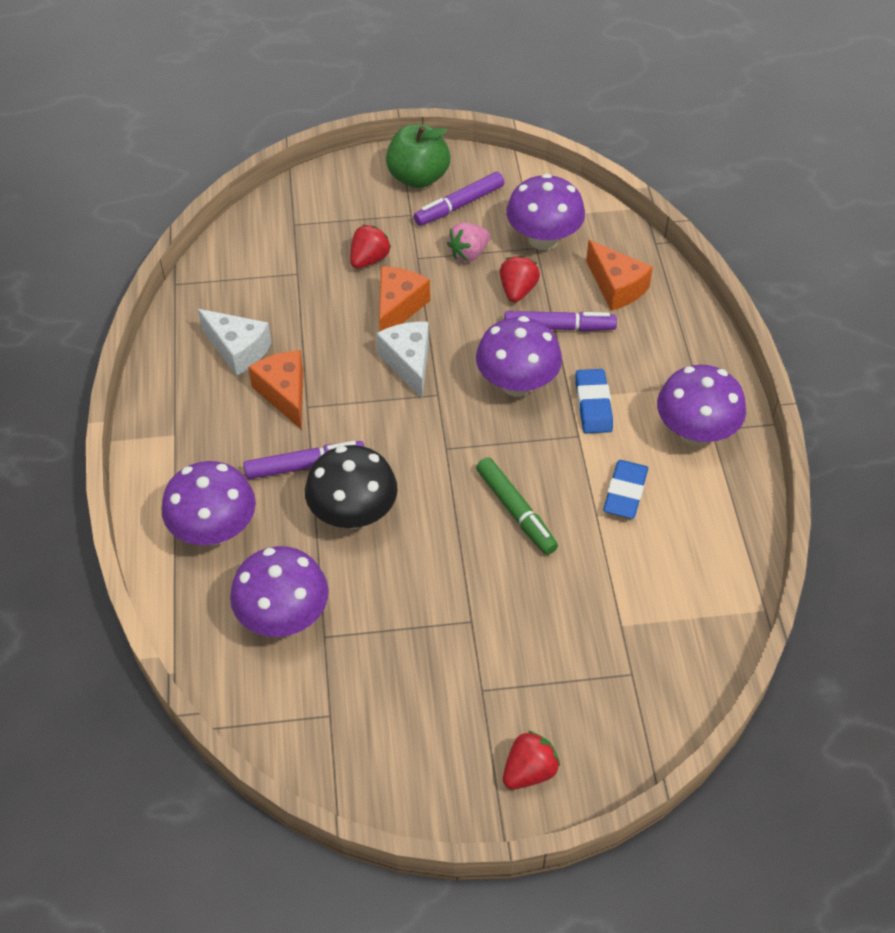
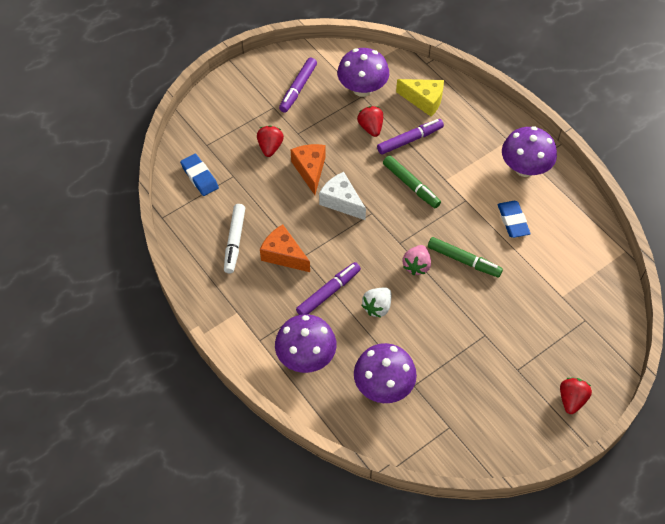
camera: 30 degrees left, 5 degrees up
(238, 350) = (235, 241): white cheese -> white marker
(353, 514) = (377, 307): black mushroom -> white strawberry
(418, 177) = (260, 81): green apple -> none
(468, 253) = (326, 117): pink strawberry -> pink strawberry (416, 266)
(517, 384) = (411, 185): purple mushroom -> green marker
(593, 405) = (461, 178): blue eraser -> blue eraser (199, 177)
(616, 287) = (424, 100): orange cheese -> yellow cheese

